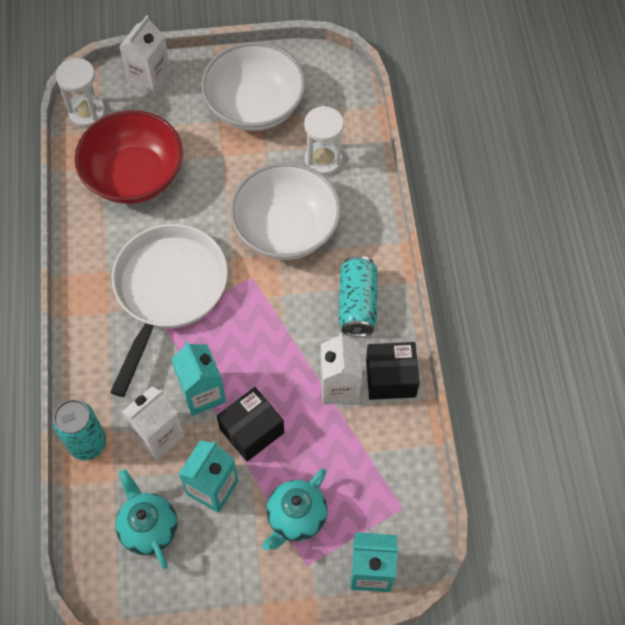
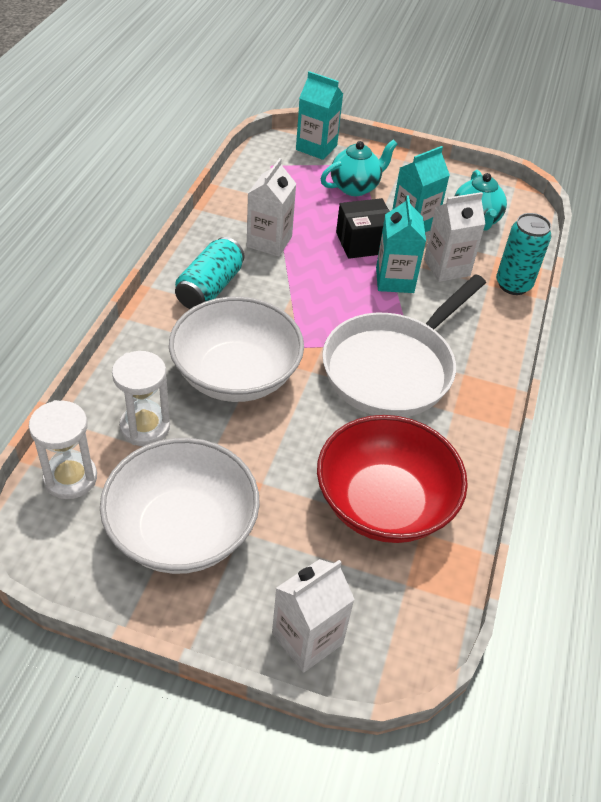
camera: 160 degrees left, 15 degrees down
(87, 113) = (420, 622): white hourglass -> white hourglass (70, 478)
(390, 378) = (221, 231): black box -> none

